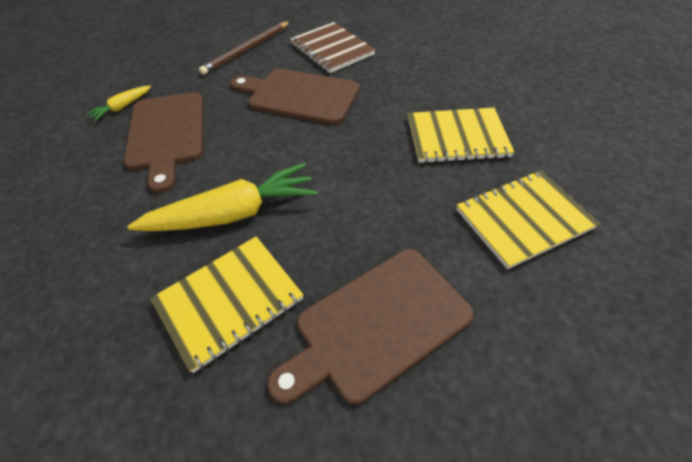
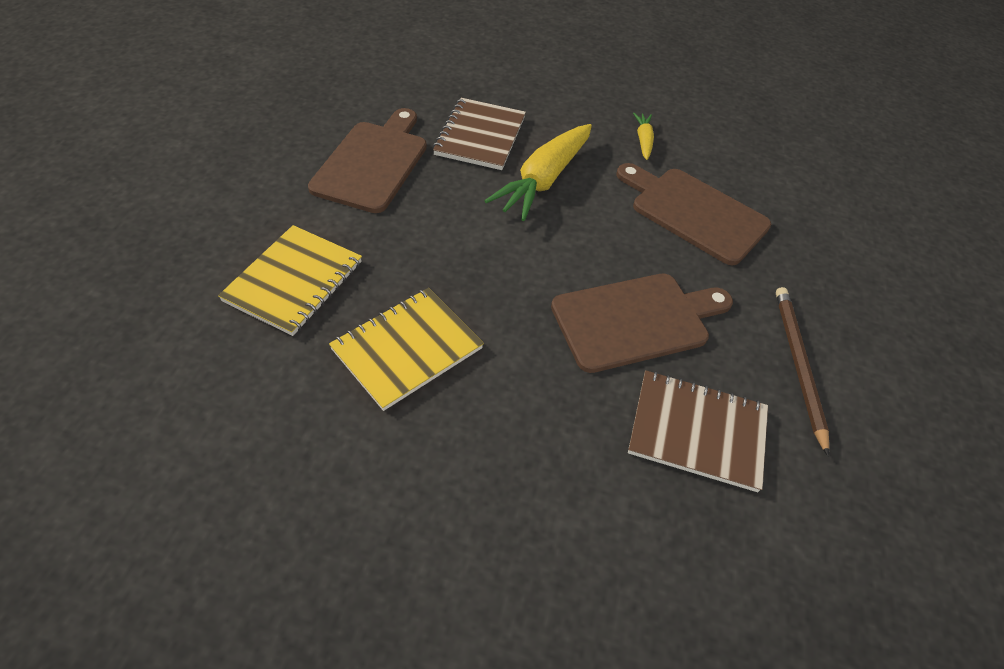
camera: 135 degrees right, 0 degrees up
(122, 107) = (779, 217): yellow carrot -> yellow carrot (643, 140)
(229, 301) = (480, 136): yellow notebook -> brown notebook

